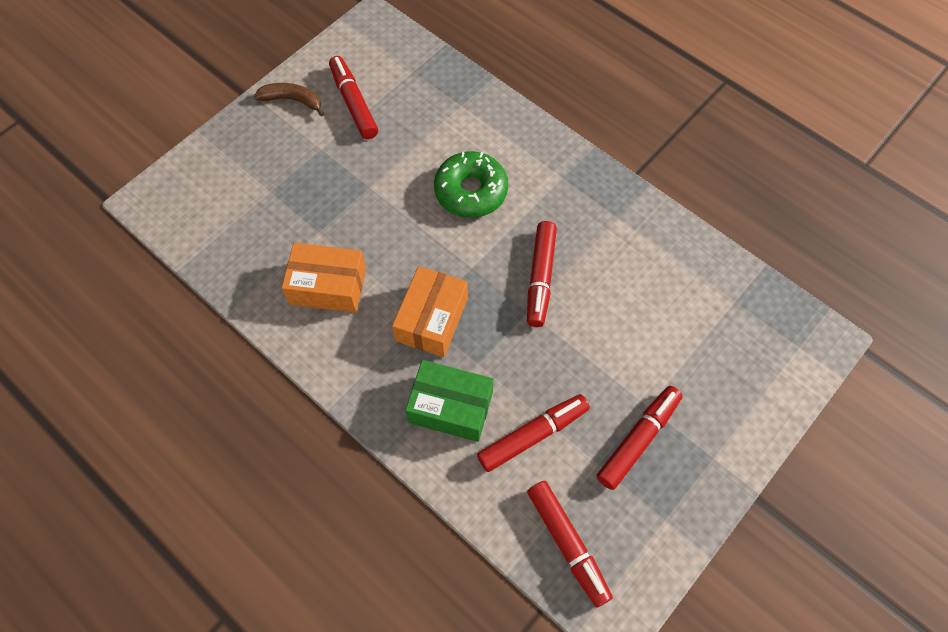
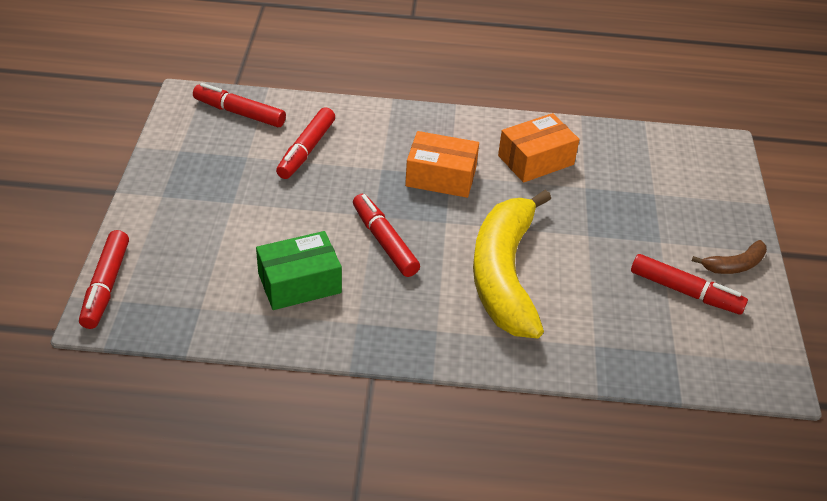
camera: 140 degrees right, 20 degrees down
(432, 319) = (441, 177): orange box -> orange box turned 60 degrees counterclockwise
(450, 407) = (377, 139): green box -> green box (299, 283)
(471, 191) = (504, 275): green donut -> yellow banana
(638, 439) = (227, 180): red marker -> red marker (106, 286)

